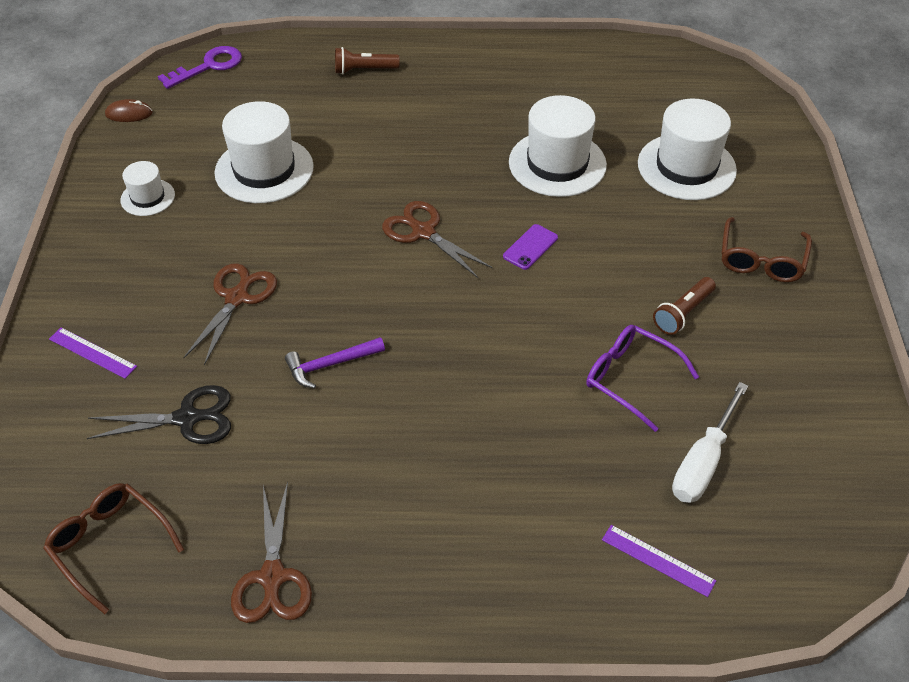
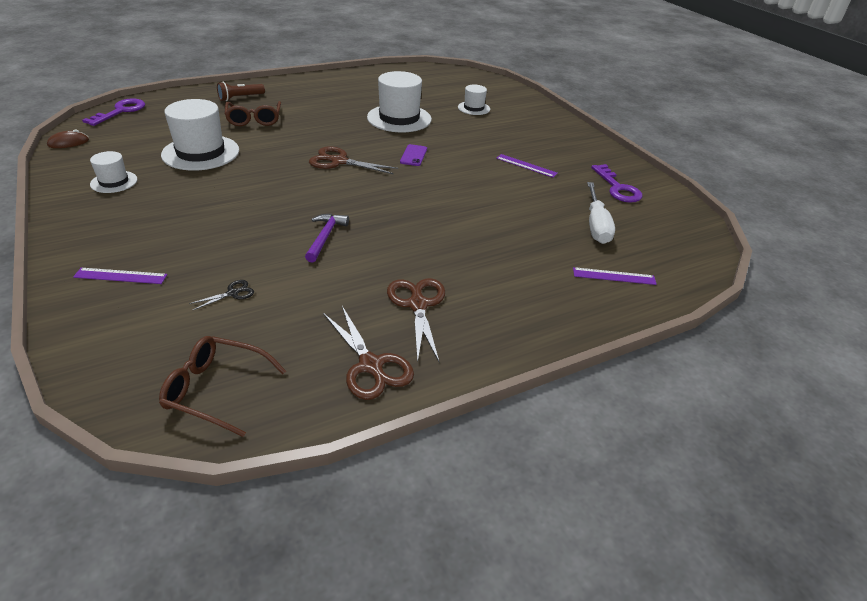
camera: 30 degrees left, 10 degrees down
(188, 418) = (233, 293): black scissors -> black scissors, size x0.51
(237, 297) = (226, 219): brown scissors -> brown scissors (417, 304)
(331, 365) = (325, 237): purple hammer -> purple hammer turned 150 degrees clockwise
(631, 379) = (524, 199): purple glasses -> none
(683, 313) = (526, 165): brown flashlight -> purple ruler
(686, 167) = (474, 108): white hat -> white hat, size x0.53
(761, 259) = (546, 136): brown glasses -> brown glasses (254, 119)
(794, 401) = (617, 188): none -> purple key

